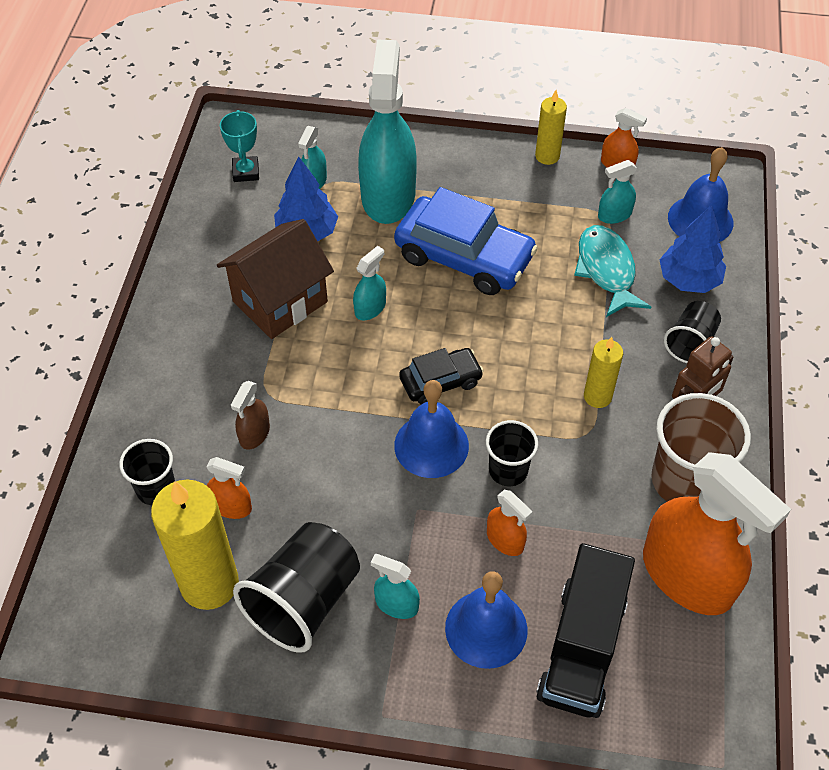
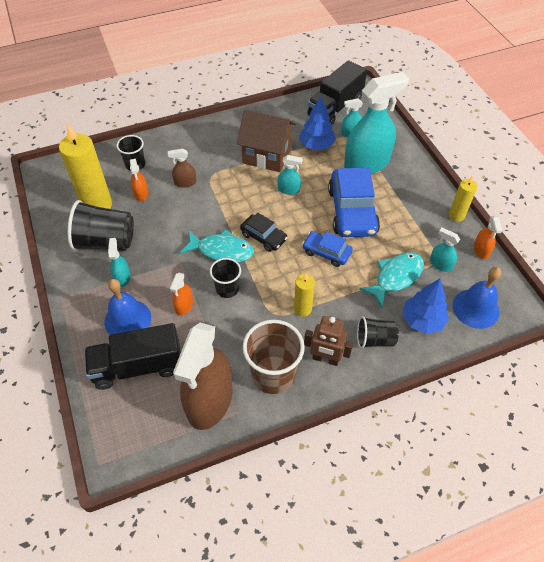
camera: 60 degrees right, 0 degrees up
(246, 172) = (335, 107): turquoise trophy -> black truck
(431, 445) = (222, 250): blue bell -> turquoise fish
(518, 322) = (326, 252): none -> blue car
(687, 576) = (209, 400): orange spray bottle -> brown spray bottle

